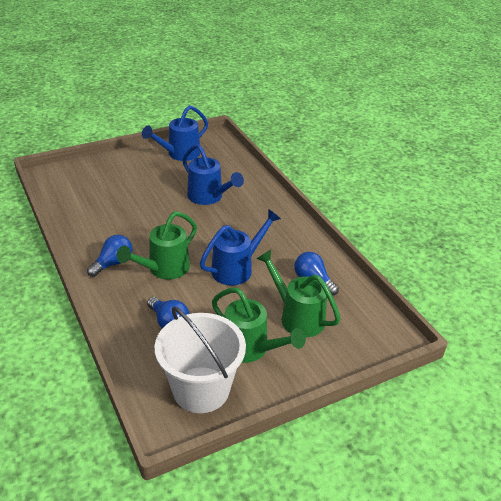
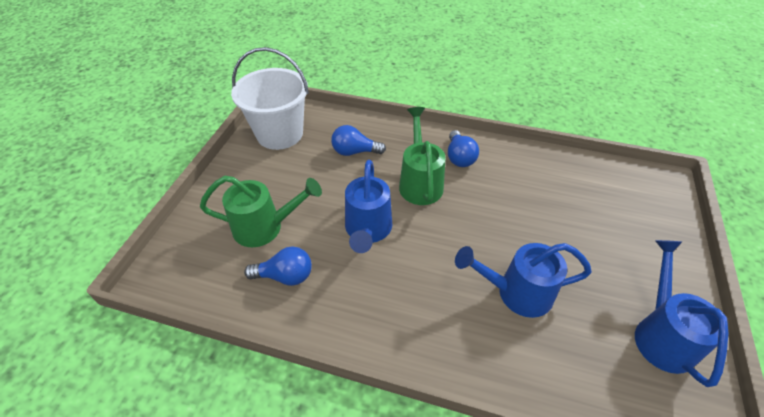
camera: 135 degrees right, 10 degrees up
(250, 349) = (275, 176): green watering can -> none

